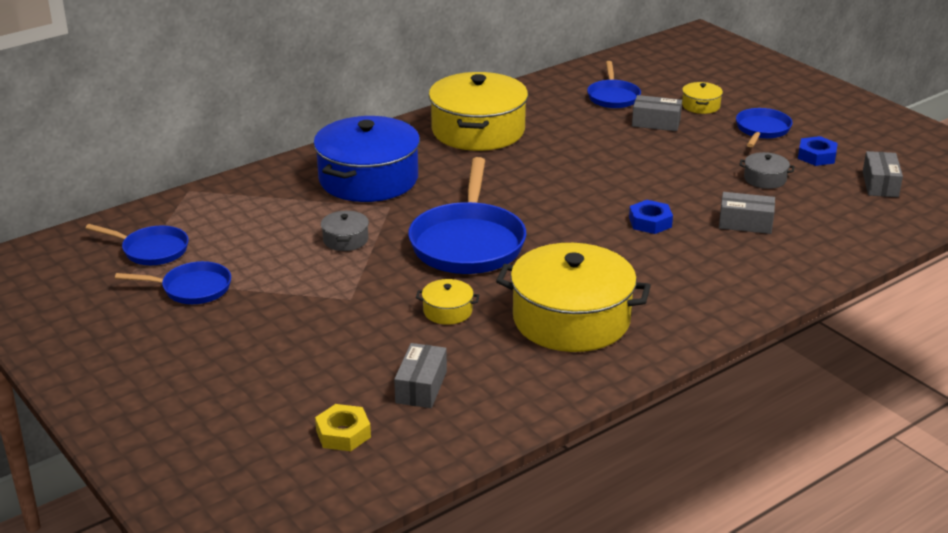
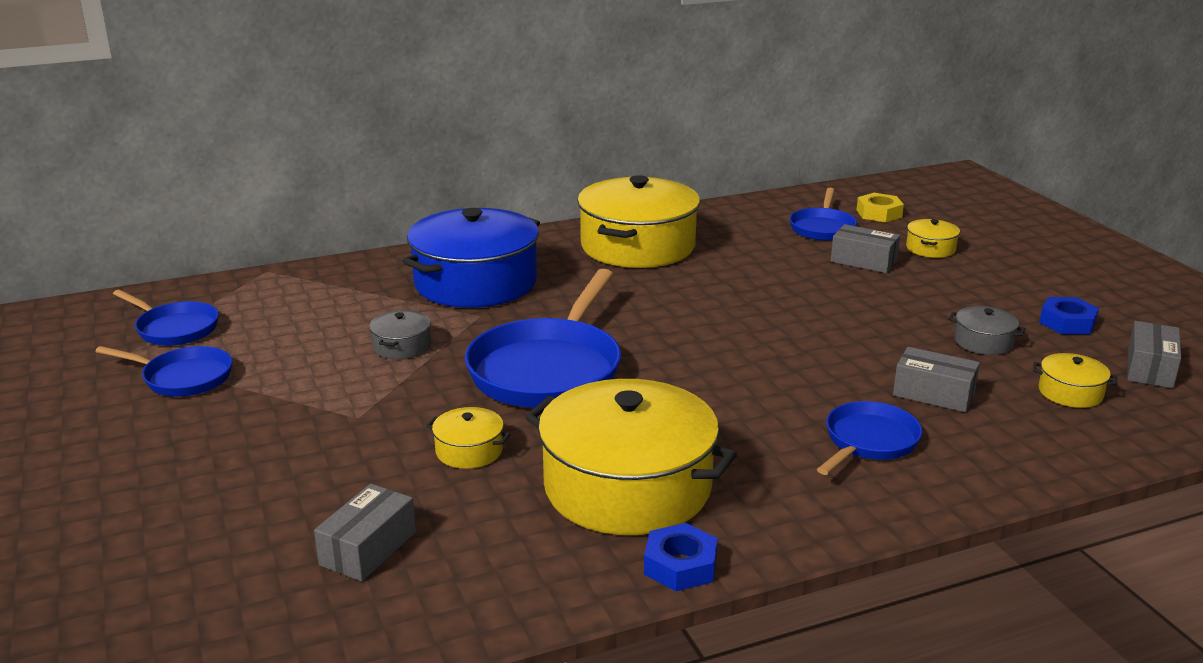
camera: 15 degrees right, 5 degrees down
(343, 434) = (220, 597): yellow nut -> yellow nut (879, 213)
(650, 222) = (800, 375): blue nut -> blue nut (680, 565)
(762, 130) = (1001, 284): blue pan -> blue pan (868, 442)
(834, 209) = (1070, 392): none -> yellow pot

